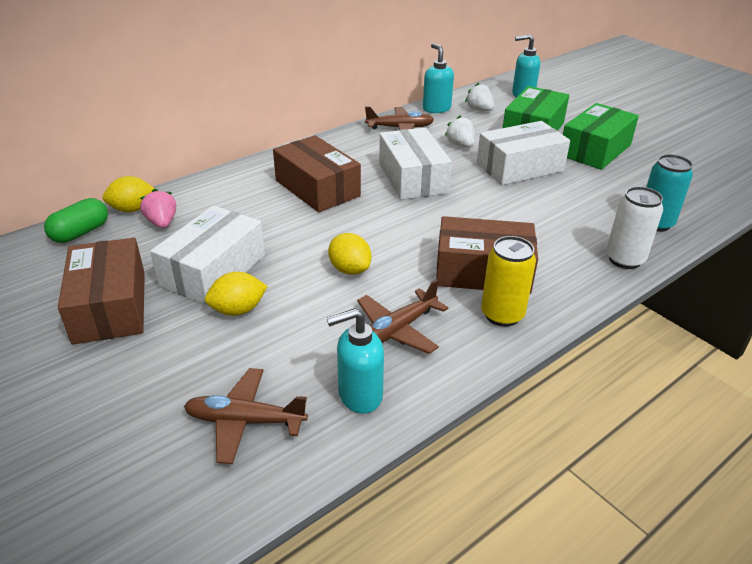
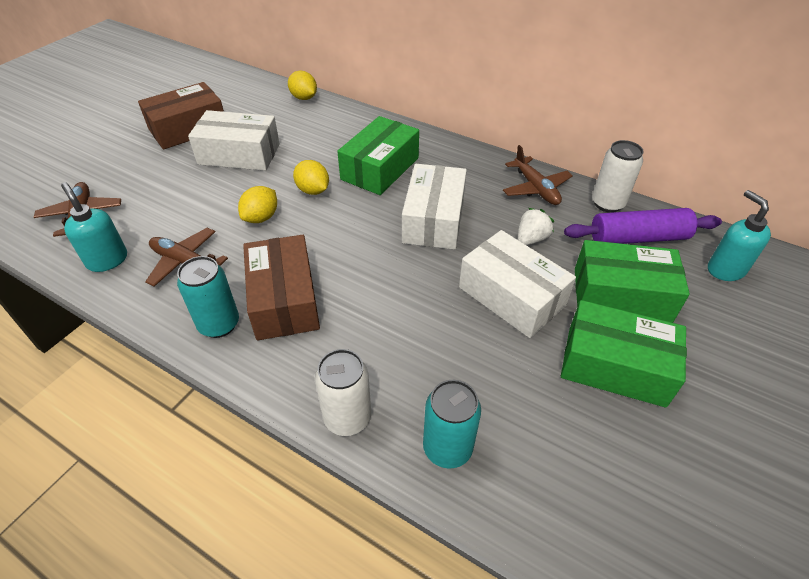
camera: 70 degrees right, 10 degrees up
(80, 233) = (266, 90): green capsule -> none
(162, 223) = (292, 114): pink strawberry -> none
(238, 310) = (195, 179): yellow lemon -> yellow lemon (313, 190)
(317, 188) = (380, 168): brown box -> green box
(412, 178) = (433, 220): white box -> white box turned 45 degrees counterclockwise
(436, 109) = (607, 203): turquoise soap dispenser -> white can
(479, 110) = (638, 238): white strawberry -> purple rolling pin
(502, 315) = (219, 324): yellow can -> turquoise can

